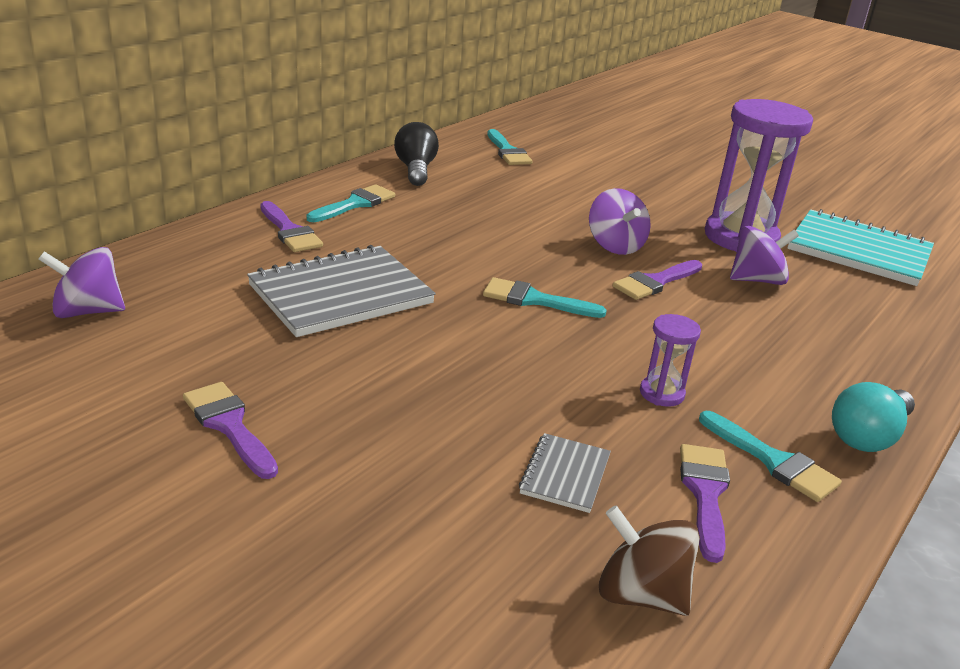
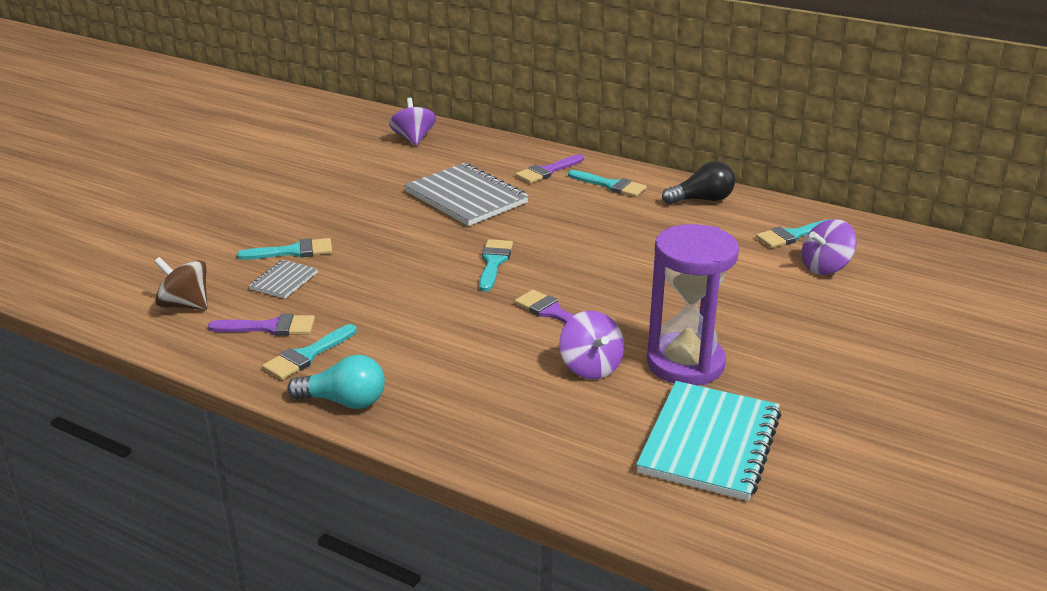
camera: 85 degrees right, 0 degrees up
(229, 425) = (315, 189): purple brush -> none
(466, 461) = (293, 251): none -> turquoise brush
(565, 475) = (284, 281): grey notebook -> grey notebook turned 75 degrees counterclockwise
(615, 245) = (615, 294): purple spinning top -> purple spinning top (825, 267)
(640, 594) = (185, 305): brown spinning top -> brown spinning top turned 90 degrees counterclockwise
(661, 393) = (380, 314): purple hourglass -> none
(868, 436) = (344, 401): turquoise light bulb -> turquoise light bulb turned 150 degrees clockwise

